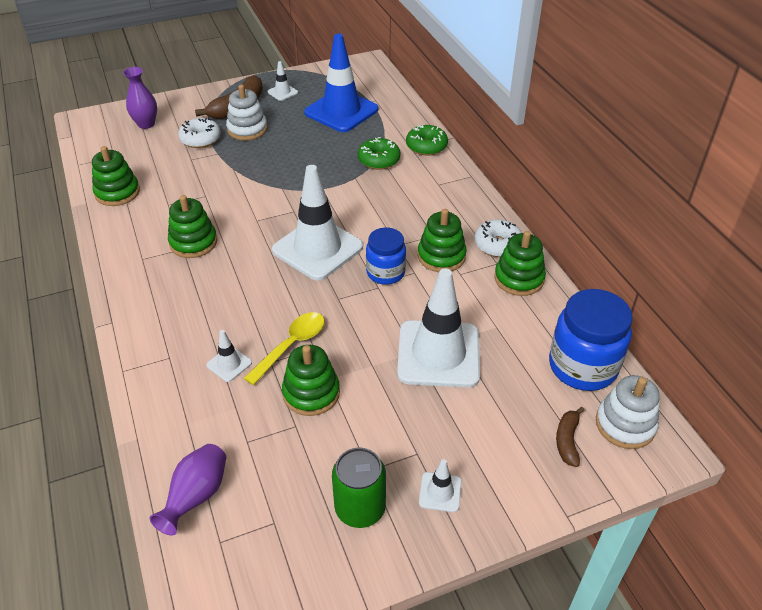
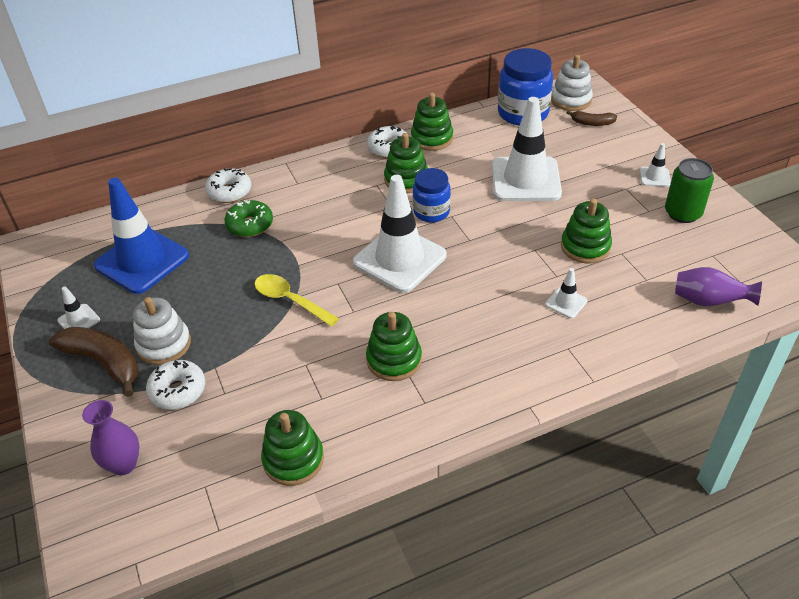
camera: 90 degrees left, 0 degrees up
(291, 345) = (534, 264): yellow spoon -> yellow spoon (290, 300)
(426, 146) = (229, 192): green donut -> white donut

